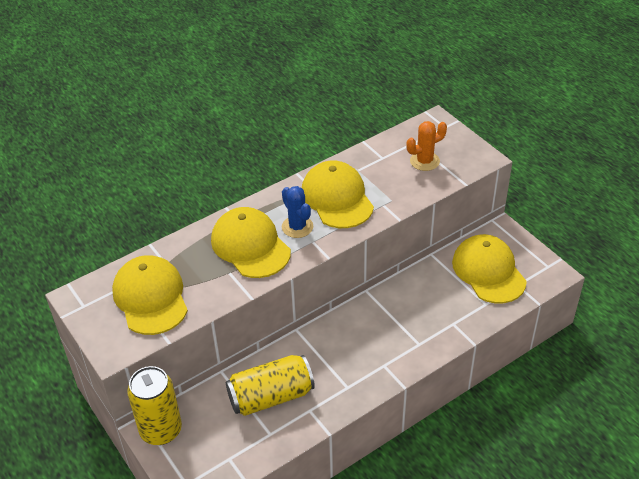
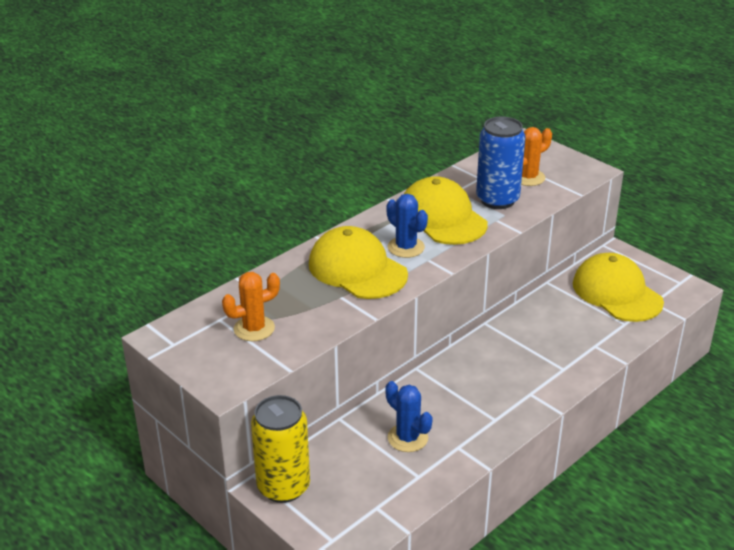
camera: 10 degrees left, 10 degrees down
(150, 297) = (254, 329): yellow cap -> orange cactus
(271, 396) = (407, 438): yellow can -> blue cactus
(390, 183) = (497, 200): none -> blue can

